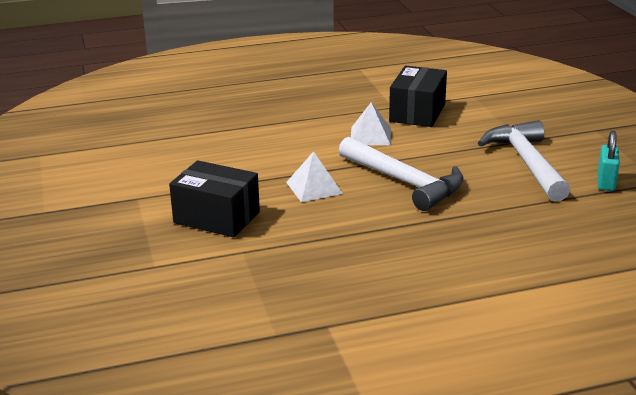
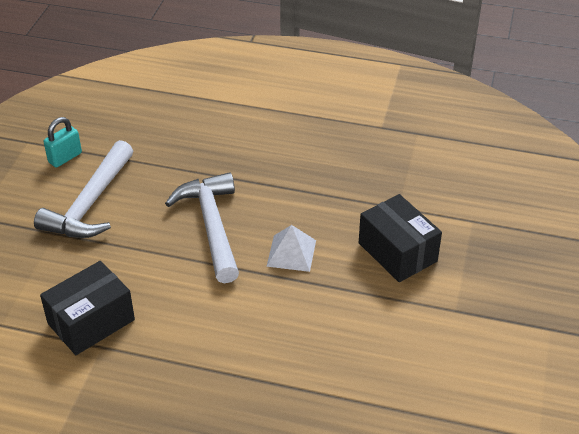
camera: 150 degrees left, 15 degrees up
(370, 136) = (175, 304): white pyramid -> none

